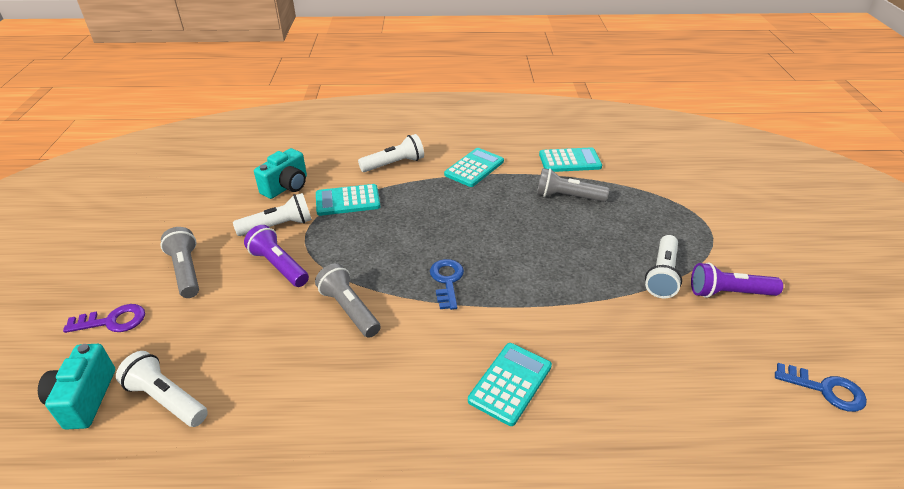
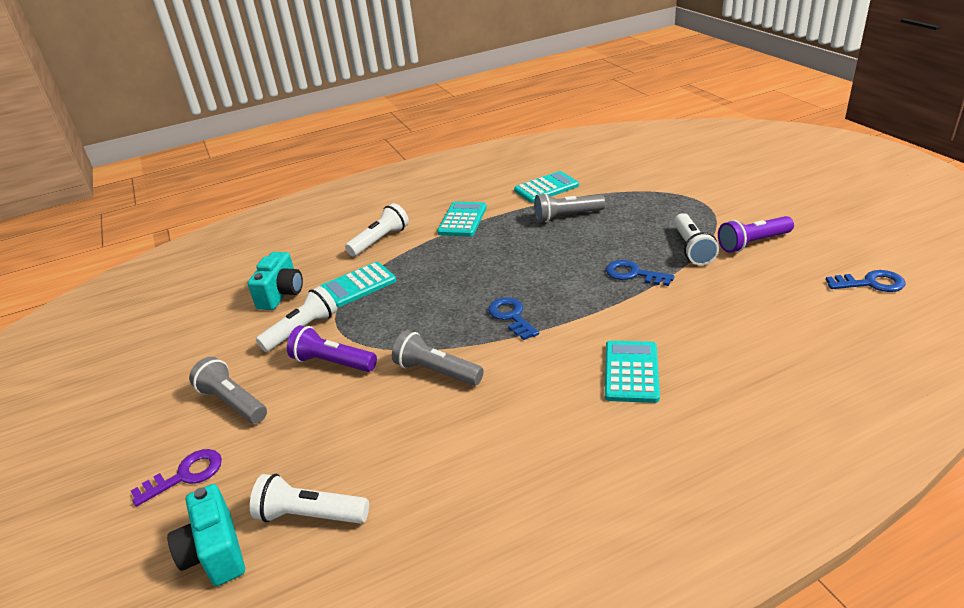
camera: 20 degrees left, 5 degrees down
(585, 281) = (633, 274): none -> blue key

